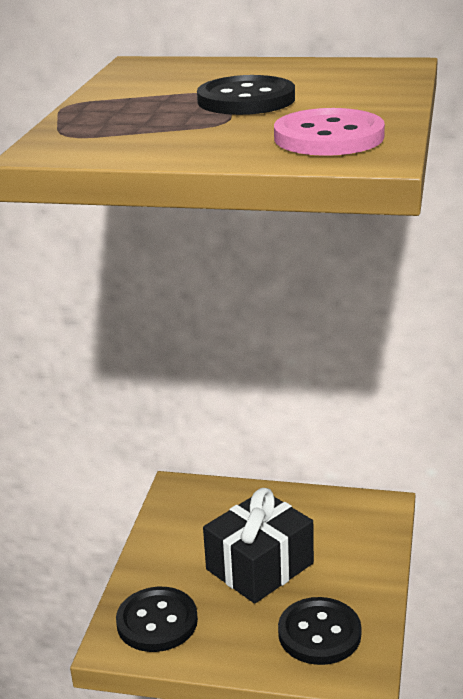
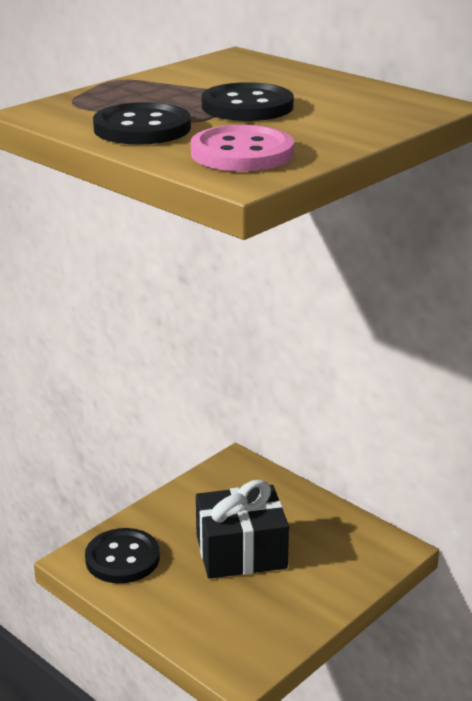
camera: 30 degrees right, 0 degrees up
(319, 633) = (237, 625): black button -> black button (142, 128)

